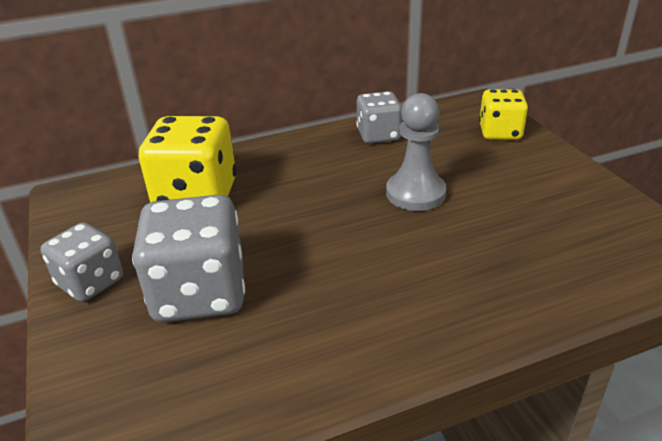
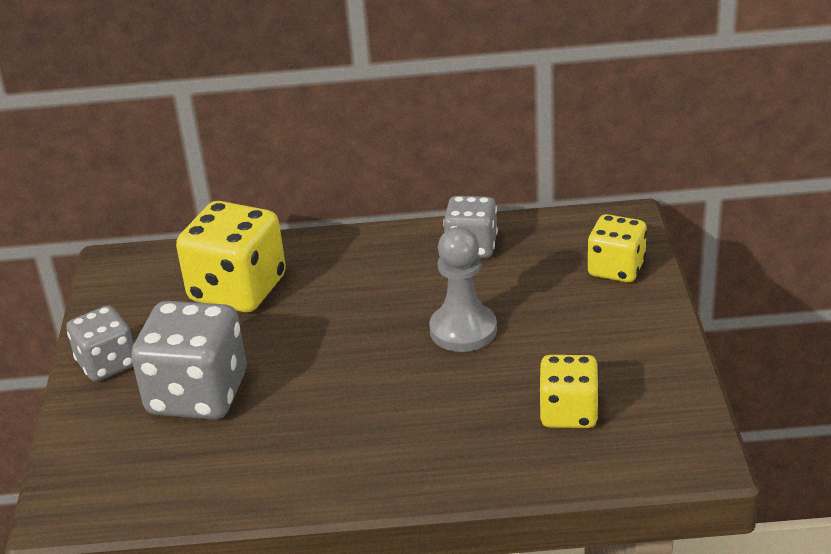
camera: 20 degrees right, 0 degrees up
(555, 241) = (568, 413): none -> yellow dice

